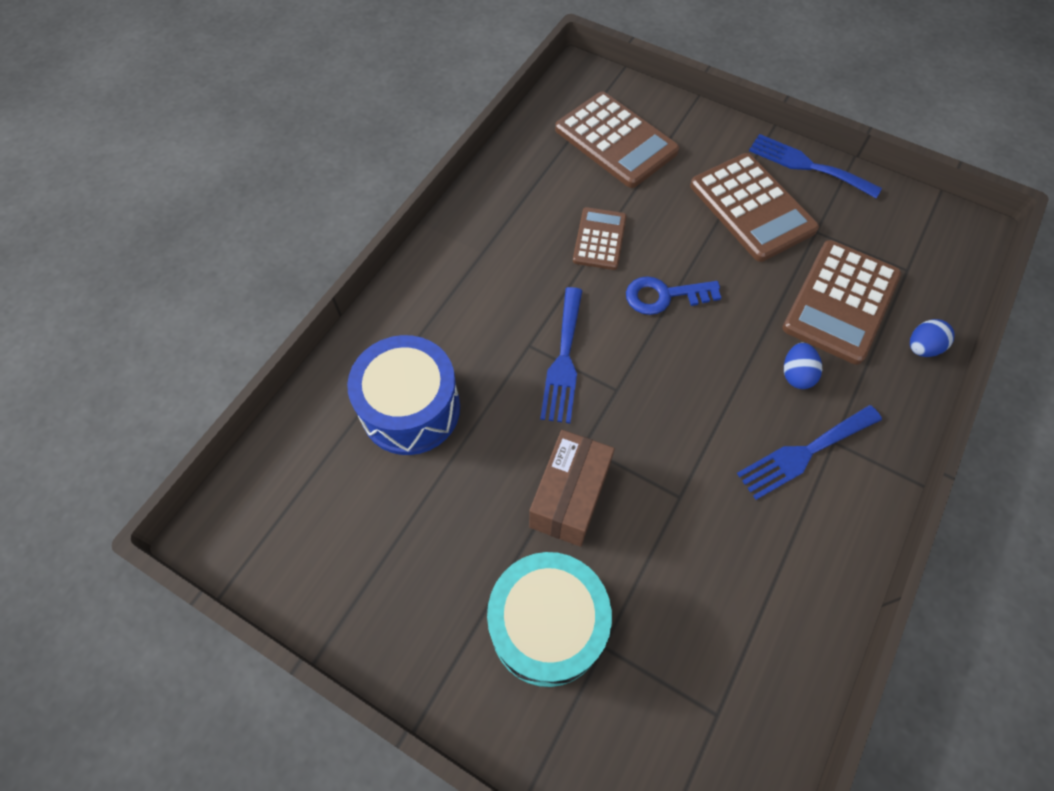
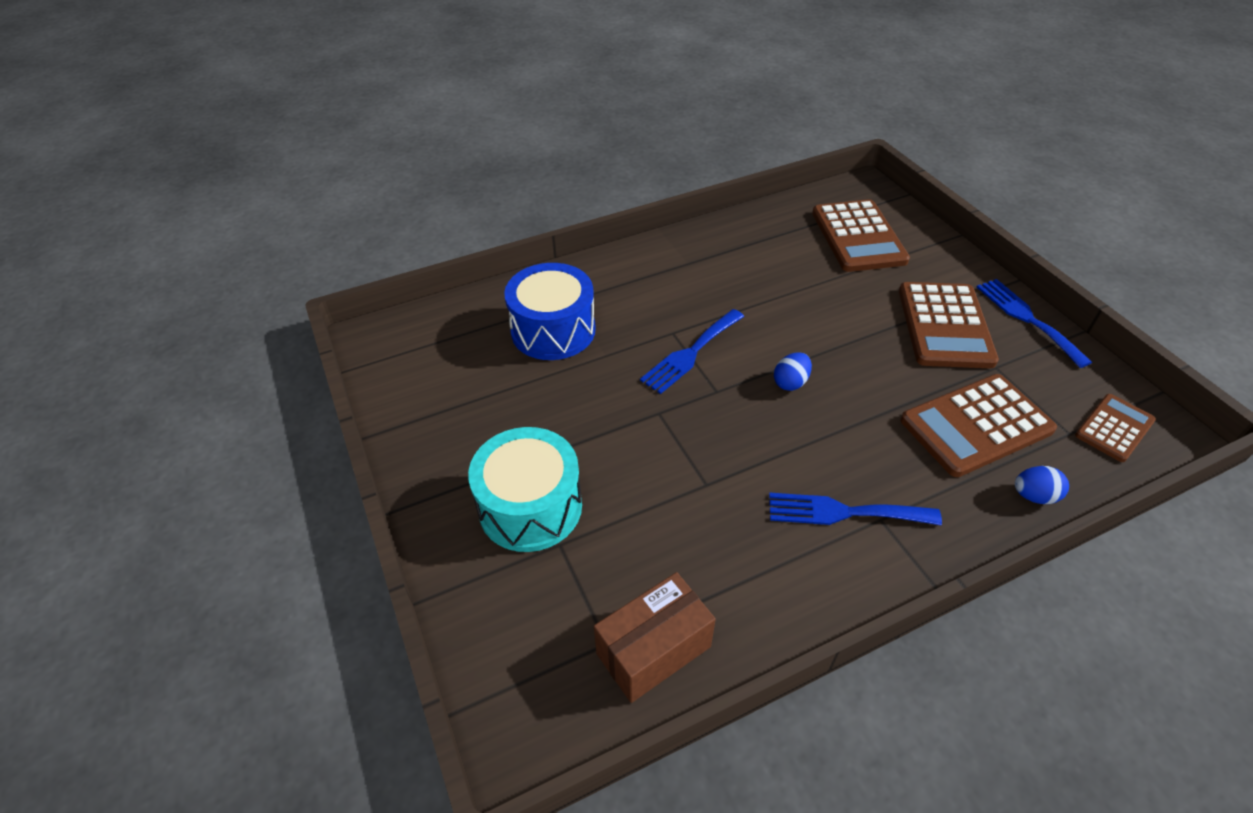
camera: 35 degrees right, 15 degrees down
(569, 497) = (618, 438): brown box -> brown box (653, 650)
(599, 239) = (788, 292): brown calculator -> brown calculator (1114, 428)
(664, 296) = (811, 350): blue key -> none
(796, 374) = (885, 455): blue egg -> blue egg (790, 382)

